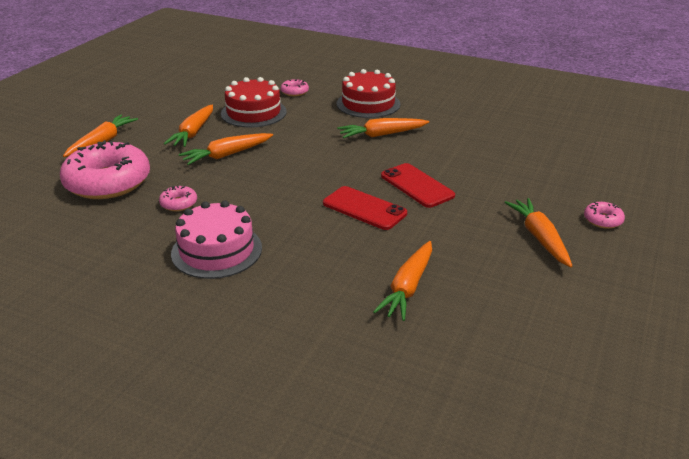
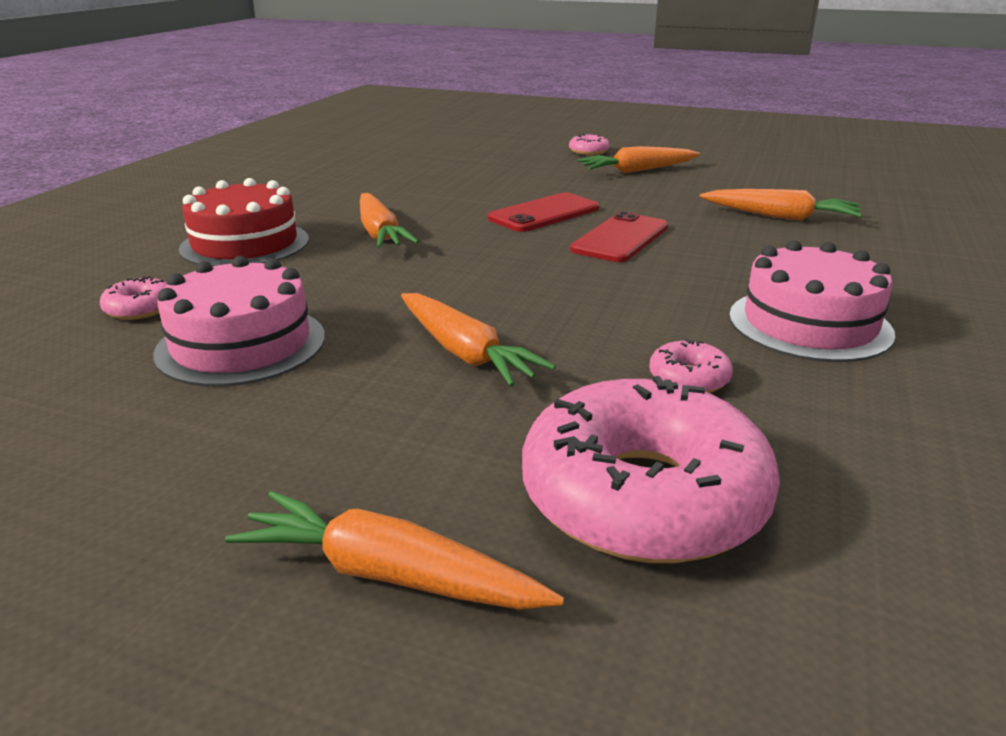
camera: 95 degrees left, 5 degrees down
(193, 133) = (342, 409): orange carrot -> none
(253, 112) = (241, 344): red cake -> pink cake

